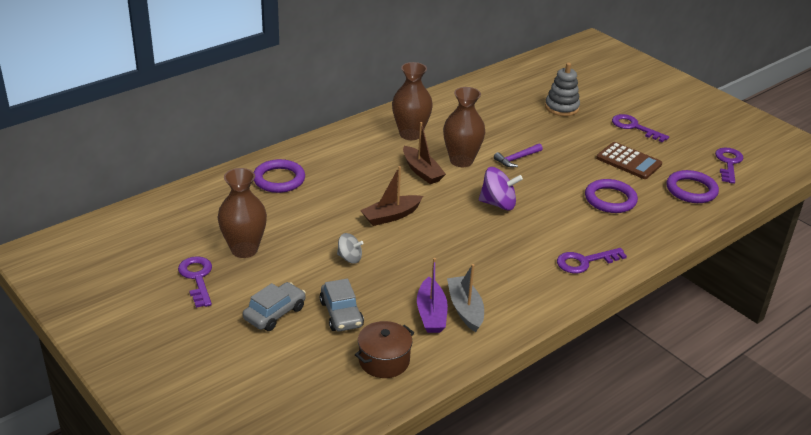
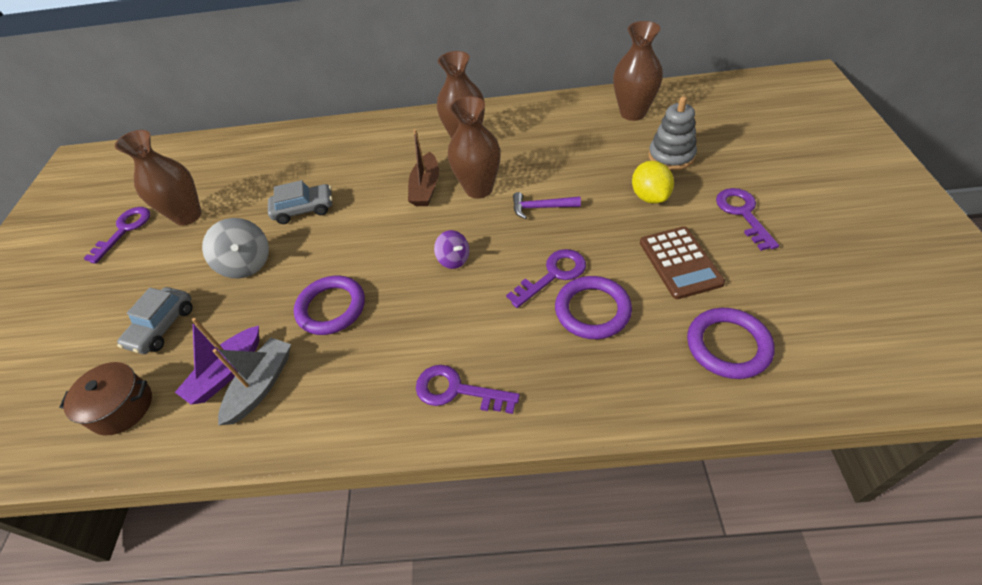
camera: 45 degrees right, 15 degrees up
(275, 313) = (122, 297): grey car -> grey car (304, 209)
(279, 179) = (299, 152): purple ring -> purple ring (331, 308)
(349, 258) = (246, 264): grey spinning top -> grey spinning top, size x1.61
(391, 216) = (337, 230): brown boat -> none
(498, 204) = (454, 259): purple spinning top -> purple spinning top, size x0.62
(508, 88) = (633, 113): none -> brown vase
(575, 133) = (650, 196): none -> yellow lemon
(728, 163) = (839, 325): purple key -> purple key (553, 275)

